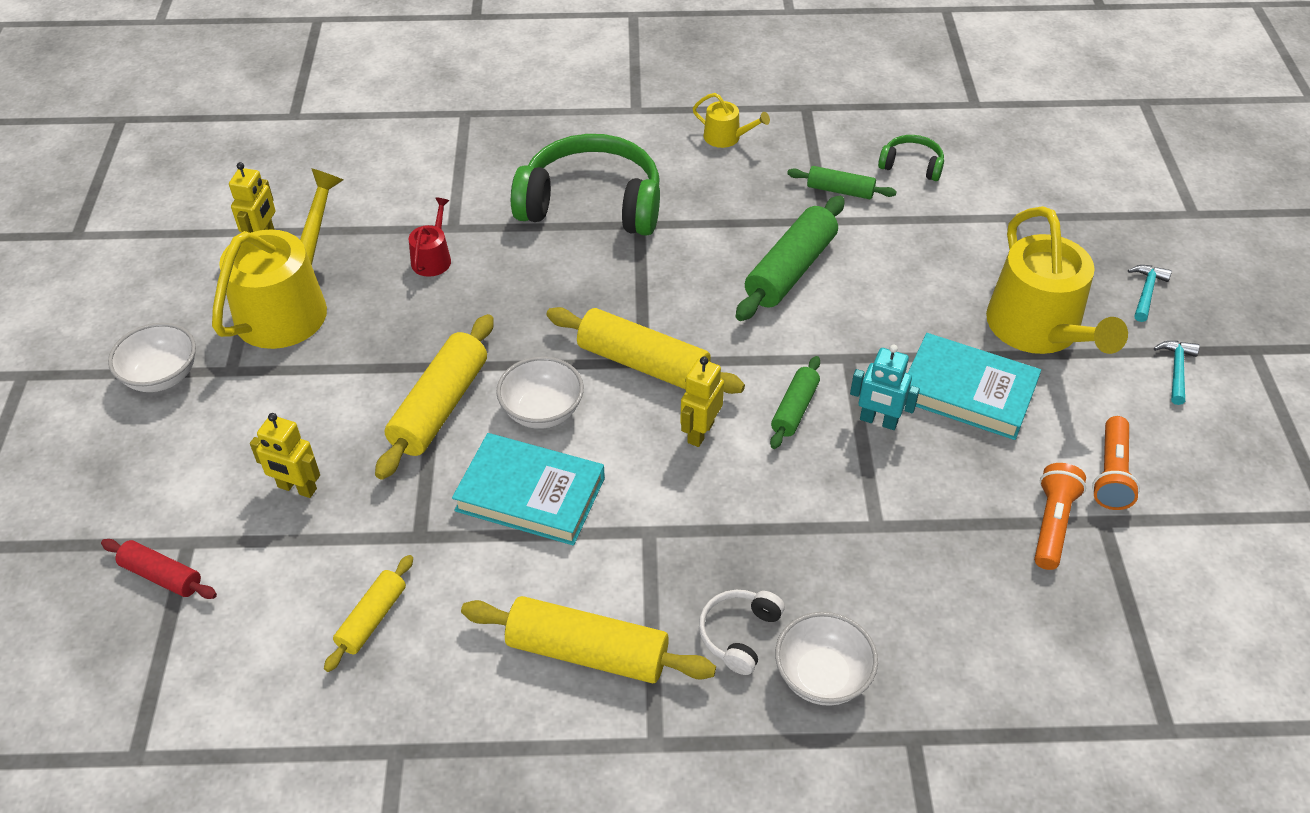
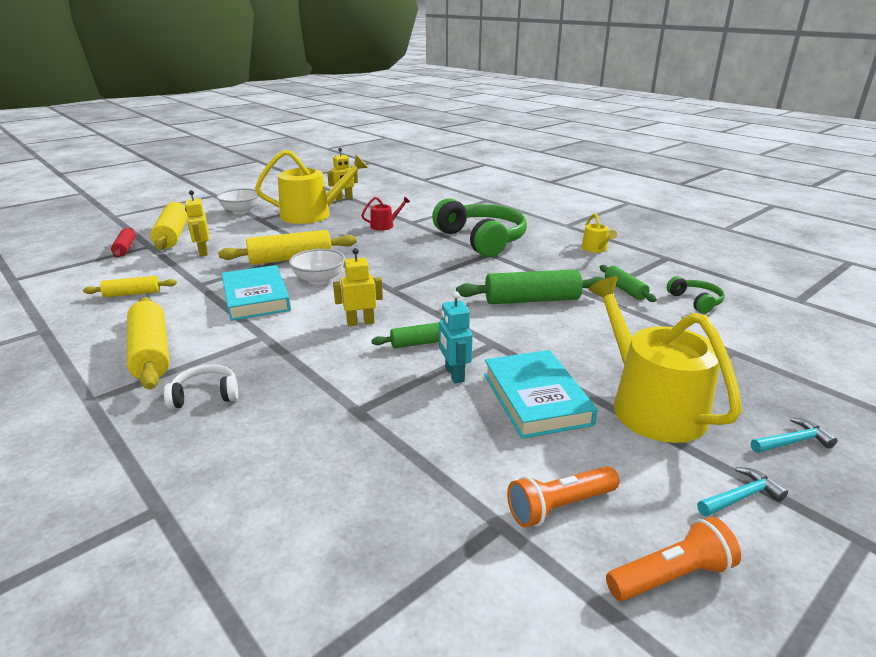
camera: 50 degrees right, 20 degrees down
(643, 363) = (390, 290): yellow rolling pin -> yellow rolling pin (173, 235)
(822, 676) = (192, 441): white bowl -> none
(1039, 329) = (650, 405): yellow watering can -> yellow watering can turned 120 degrees clockwise
(1052, 524) = (458, 494): orange flashlight -> orange flashlight (671, 576)

